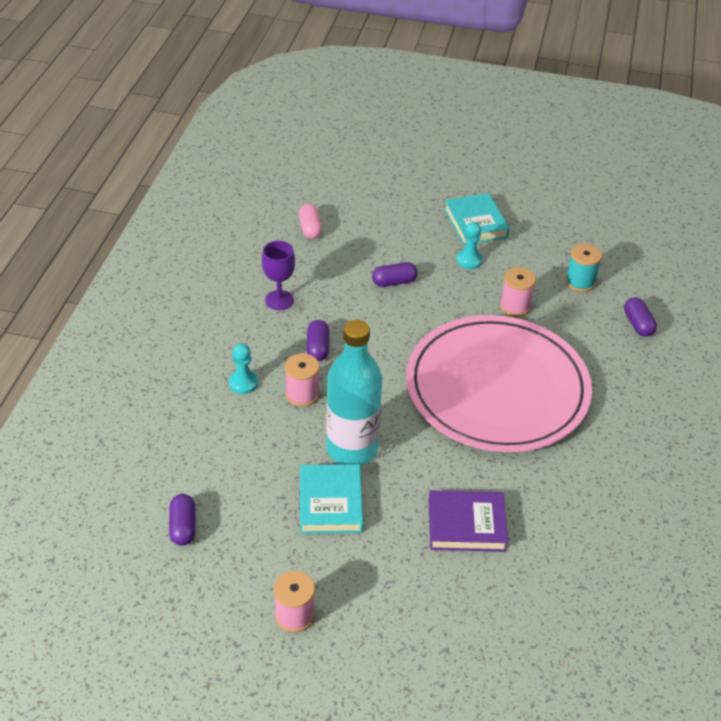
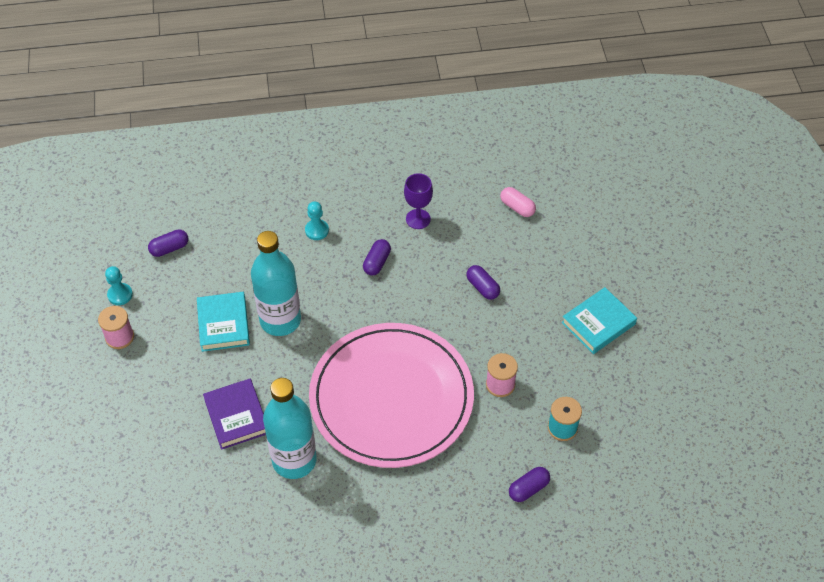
camera: 70 degrees right, 10 degrees up
(302, 394) = (322, 270): pink spool -> none
(310, 228) = (517, 207): pink capsule -> pink capsule turned 75 degrees clockwise
(318, 348) = (377, 262): purple capsule -> purple capsule turned 45 degrees counterclockwise
(330, 503) = (223, 324): turquoise book -> turquoise book turned 75 degrees counterclockwise
(469, 260) = (542, 333): turquoise pawn -> turquoise pawn (120, 295)
(544, 489) = (294, 460): none -> turquoise bottle

